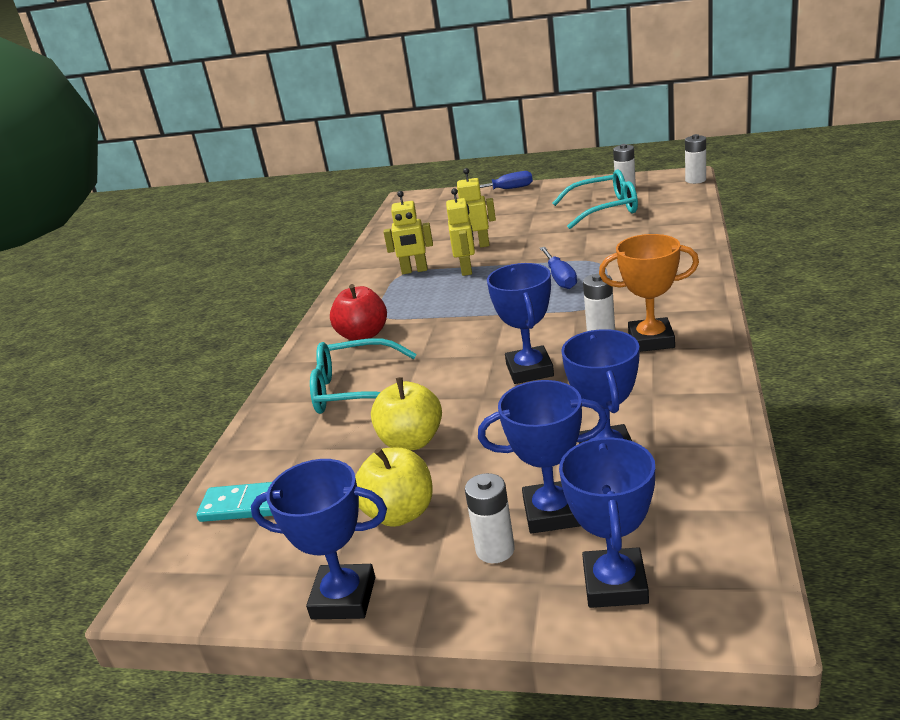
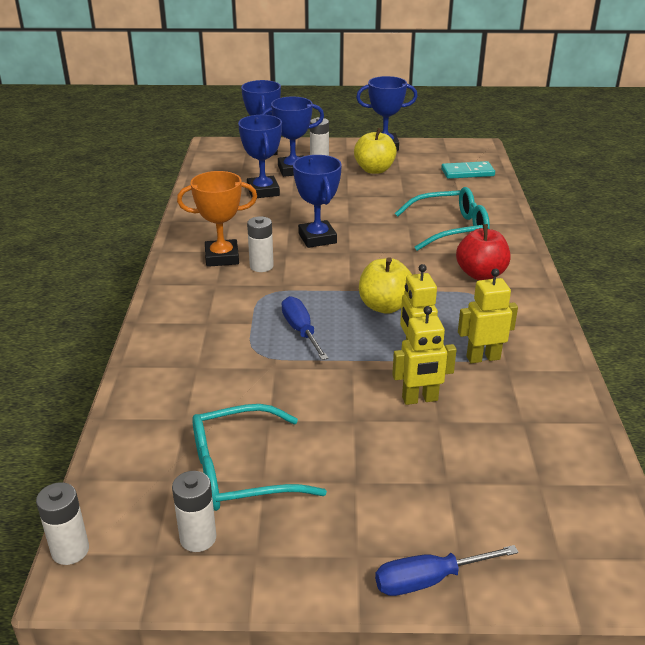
camera: 165 degrees right, 5 degrees up
(411, 441) = (386, 198): yellow apple -> yellow apple (385, 306)

